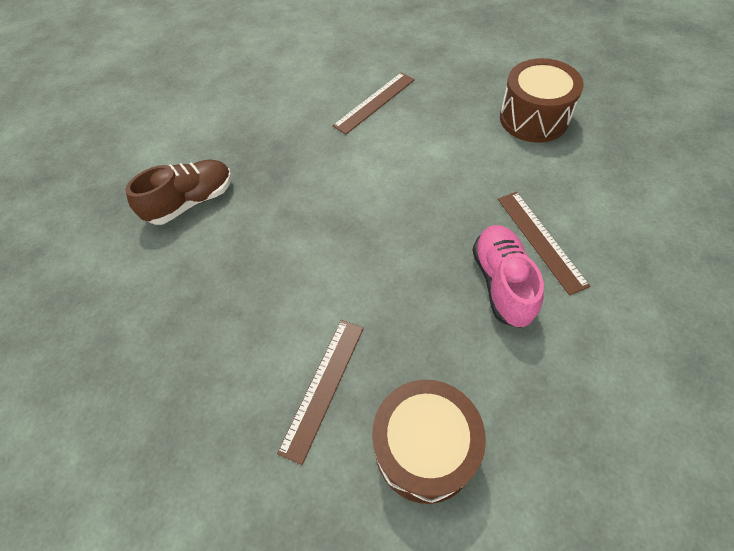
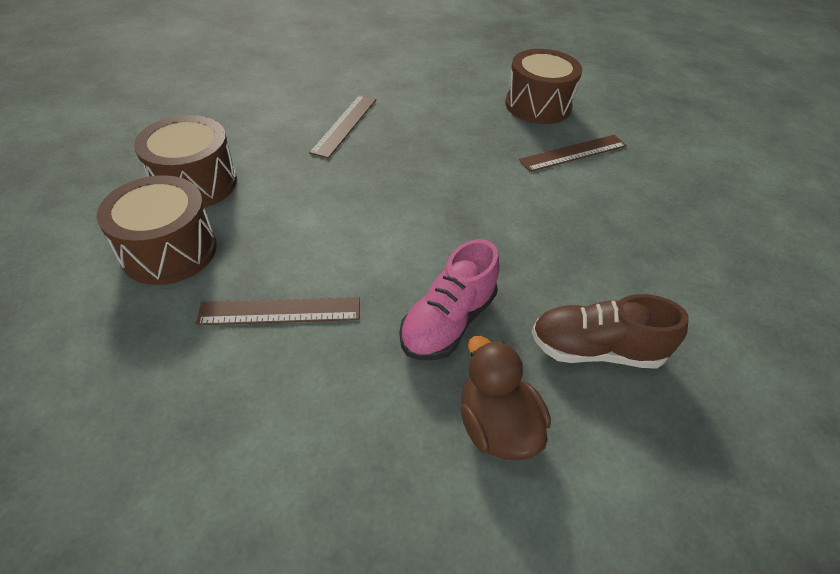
camera: 145 degrees left, 10 degrees down
(221, 133) = (496, 426): none -> brown duck
(471, 84) = (169, 250): none -> brown drum
(502, 283) = (402, 125): pink shoe -> pink shoe (448, 322)

